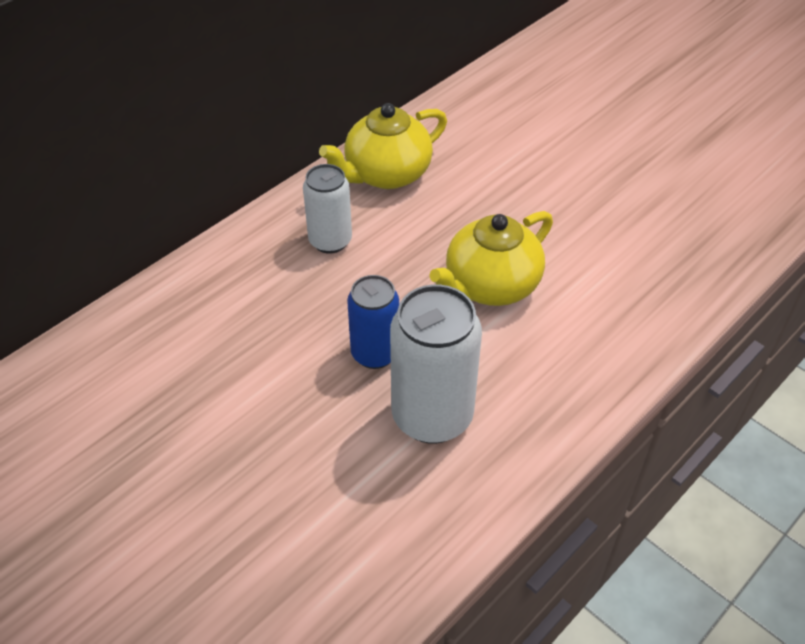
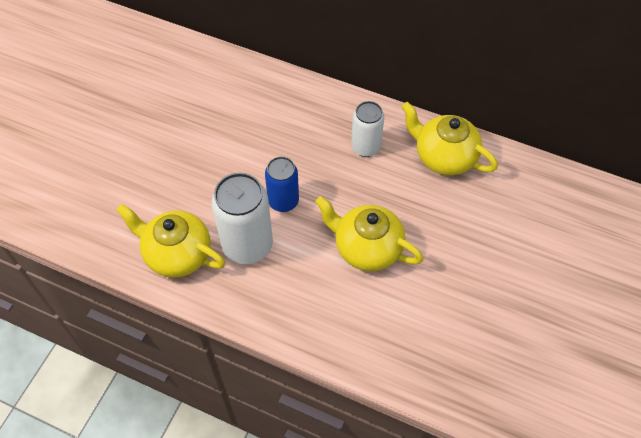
camera: 70 degrees right, 10 degrees up
(409, 514) = (177, 254): none -> yellow teapot

